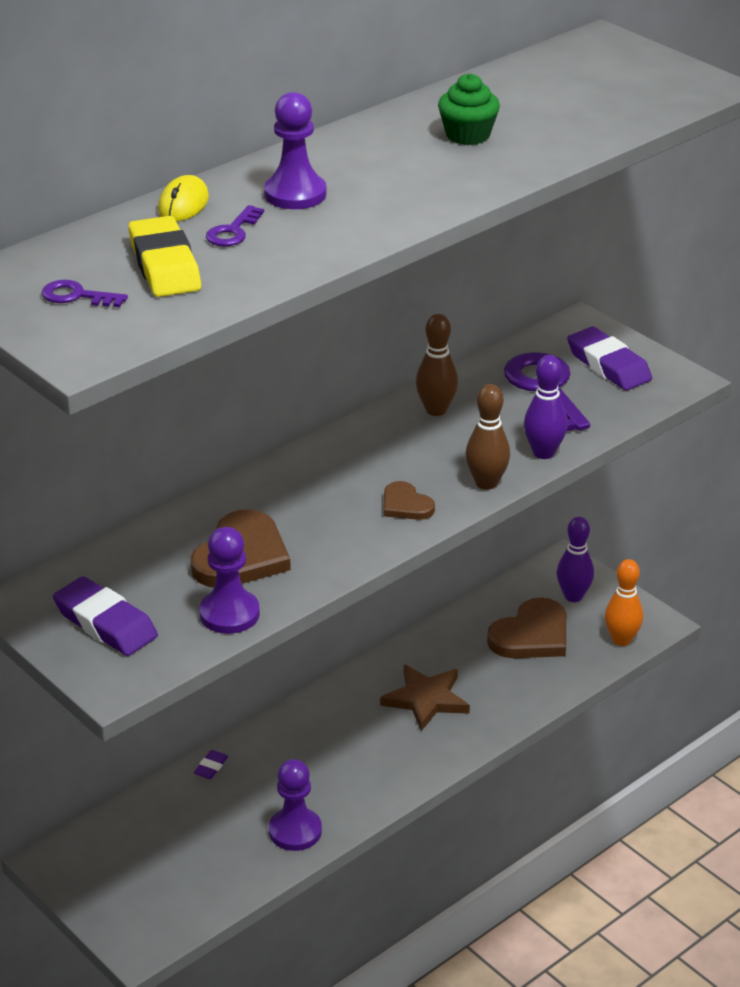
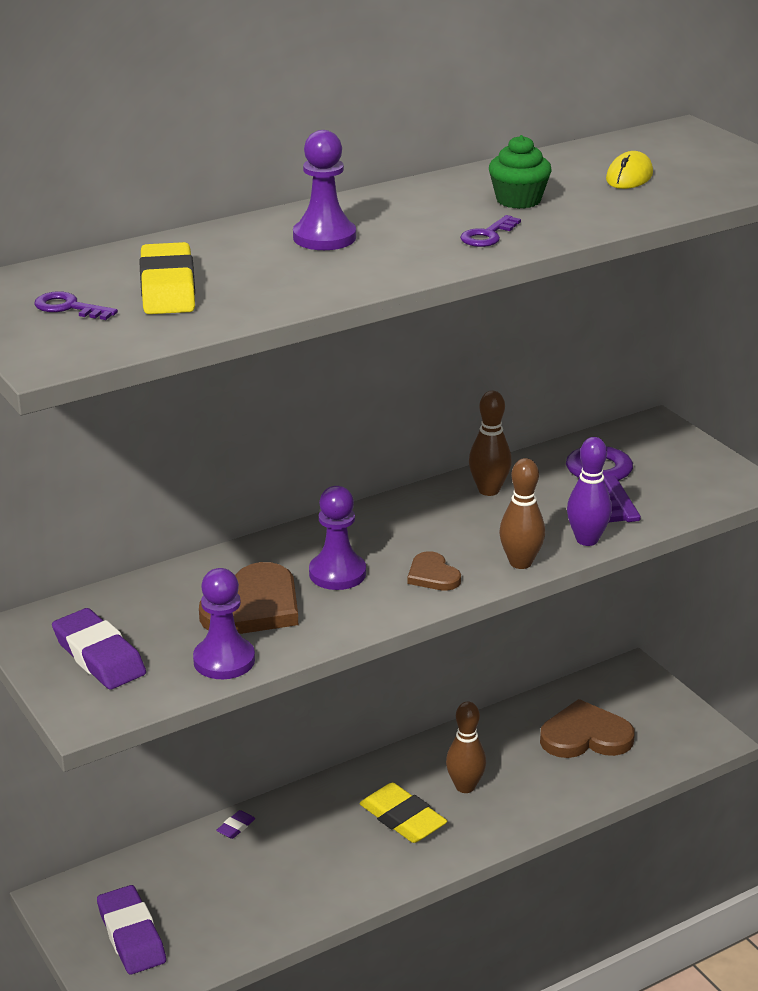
camera: 10 degrees right, 5 degrees down
(183, 204) = (210, 238): yellow mouse -> yellow mouse (629, 177)
(233, 231) = (248, 264): purple key -> purple key (487, 235)
(295, 831) = (302, 900): purple pawn -> purple pawn (337, 573)
(373, 739) = (402, 819): none -> yellow eraser
(426, 699) = (465, 786): brown star -> brown bowling pin
(531, 635) = (585, 736): brown heart -> brown heart turned 150 degrees counterclockwise
(573, 596) = (636, 703): purple bowling pin -> none
(608, 365) = (675, 465): purple eraser -> purple eraser (131, 935)
(621, 640) = (676, 751): orange bowling pin -> none

